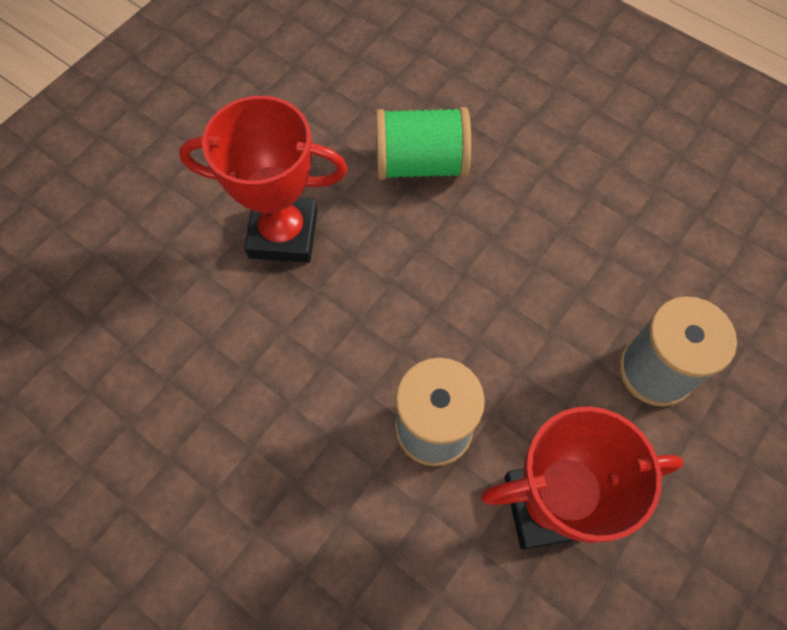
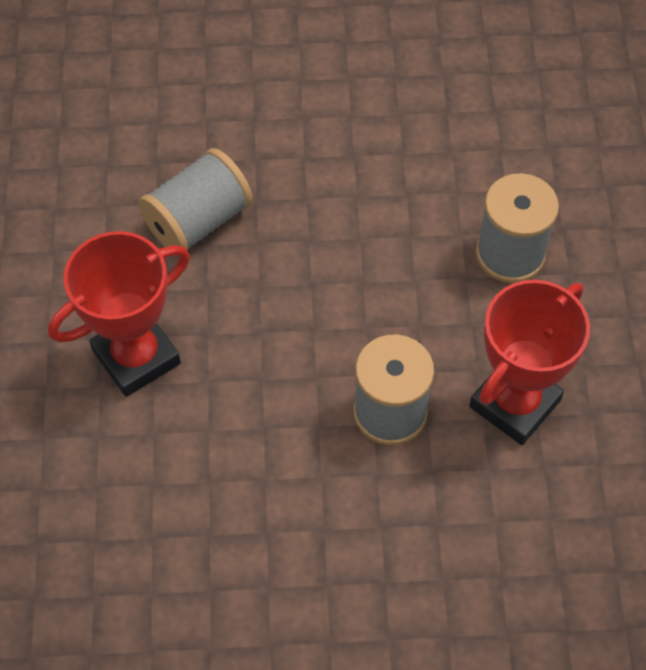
camera: 40 degrees left, 5 degrees down
(420, 163) = (198, 221): green spool -> grey spool

